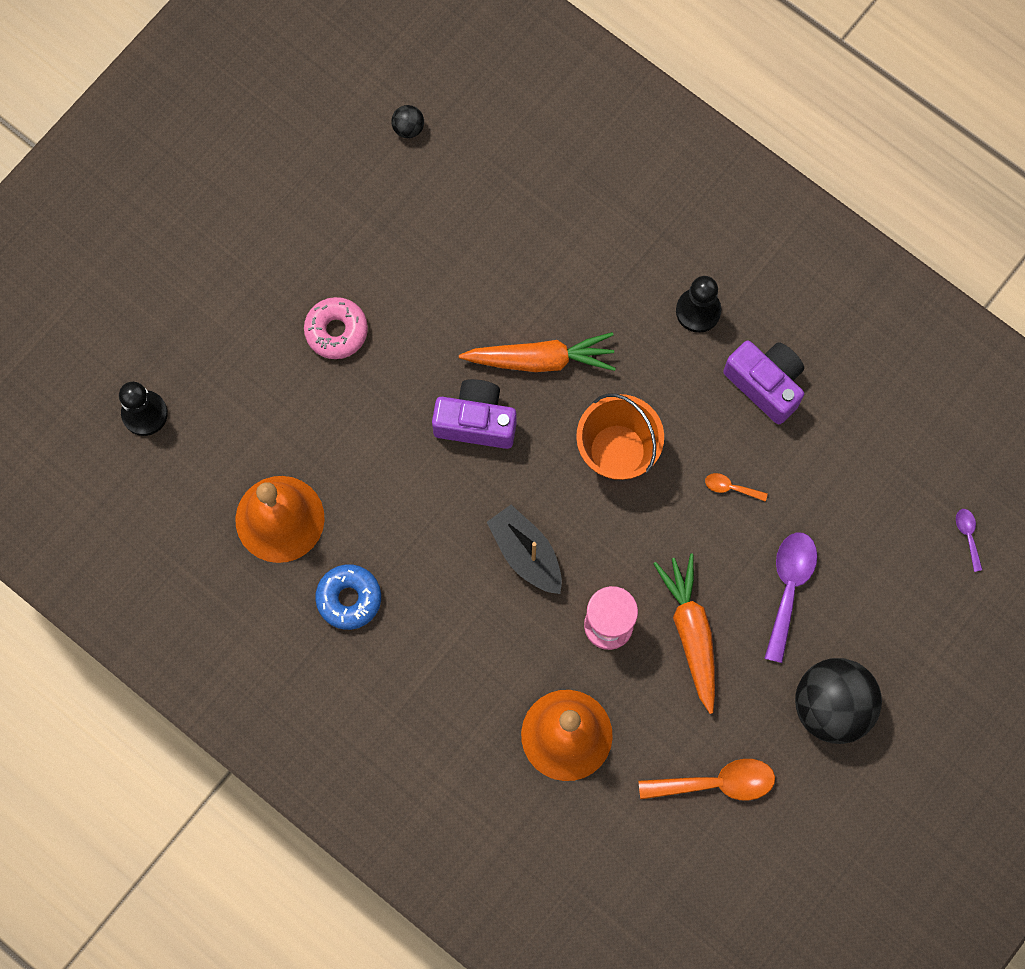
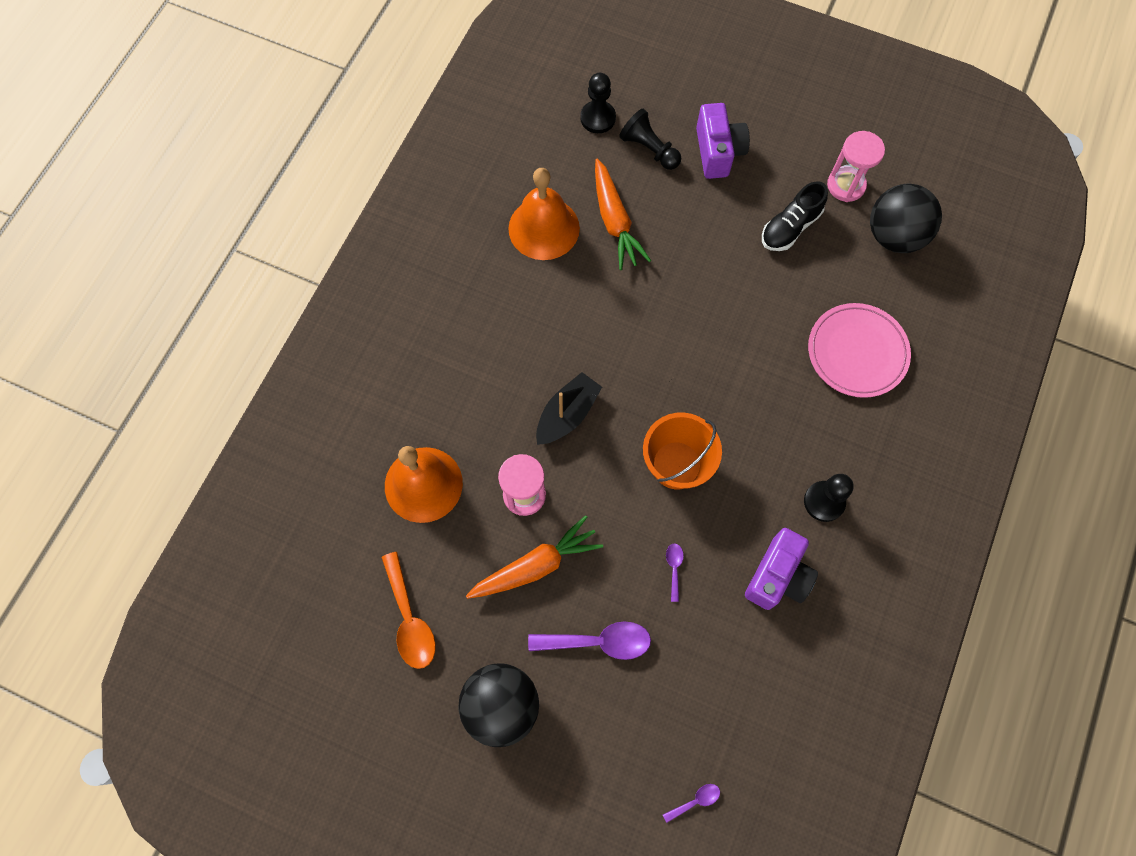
camera: 75 degrees right, 5 degrees down
(208, 365) = (649, 149): none -> black pawn
(327, 157) = (846, 185): none -> pink hourglass
(336, 331) = (706, 228): pink donut -> none
(349, 598) = (494, 292): blue donut -> none
(363, 237) = (790, 227): none -> black shoe
(408, 128) = (894, 236): black ball -> black ball, size x2.40
(476, 421) = (666, 348): purple camera -> purple camera (718, 152)
(538, 218) = (857, 352): none -> pink plate
(540, 359) = (735, 384): orange carrot -> orange carrot (614, 220)
(731, 488) = (674, 568): orange spoon -> purple spoon

